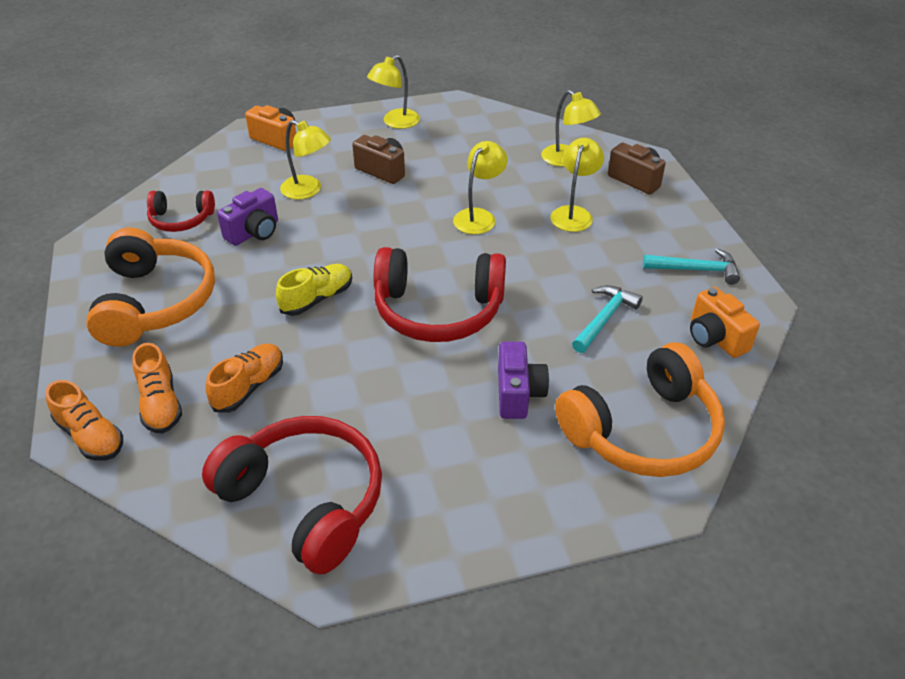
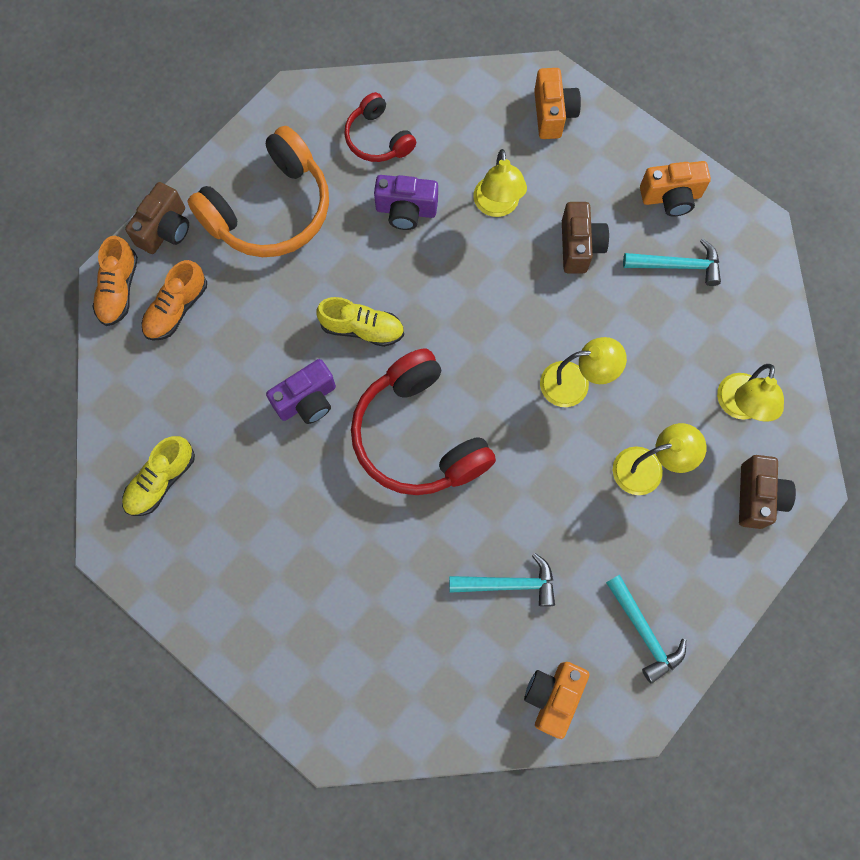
camera: 55 degrees right, 30 degrees up
(81, 374) = (165, 229): none -> brown camera
(249, 386) = (234, 356): orange shoe -> none
(306, 500) = (161, 481): red headphones -> yellow shoe
(395, 122) = (671, 197): yellow lamp -> orange camera
(444, 140) = (677, 265): none -> turquoise hammer
(518, 394) = (365, 565): purple camera -> purple camera (307, 400)
(643, 431) = (392, 689): orange headphones -> none

